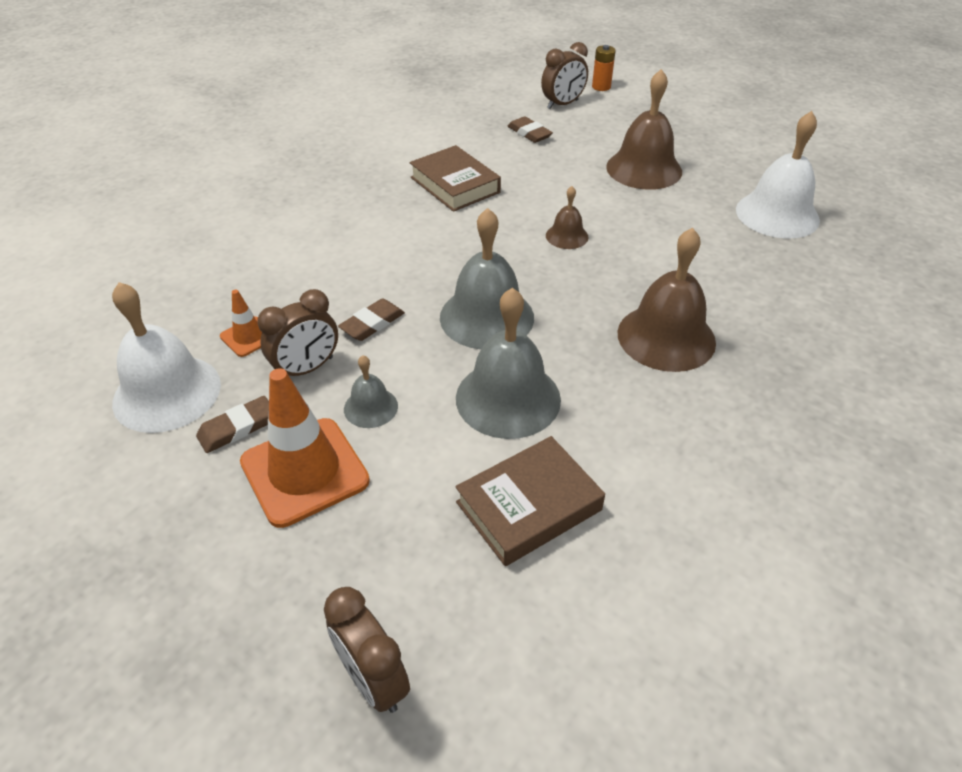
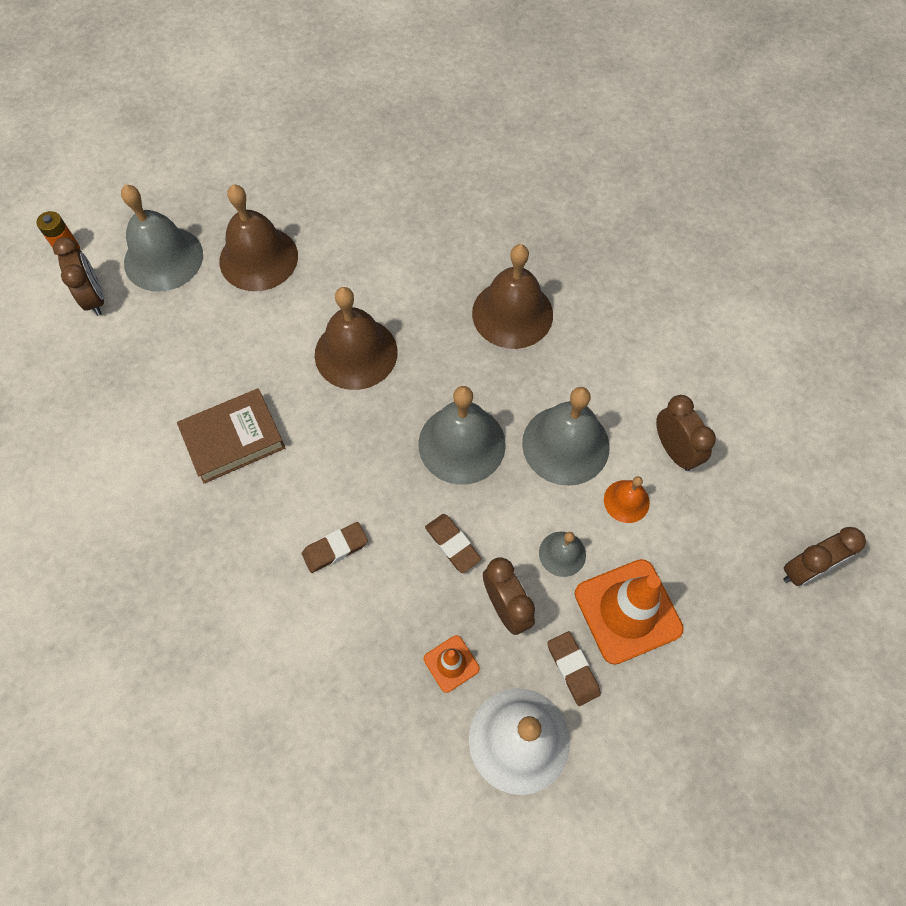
camera: 80 degrees left, 20 degrees up
(446, 460) = (626, 501): none -> orange bell
(528, 506) = (674, 450): brown book -> brown clock
(529, 133) = (149, 346): brown eraser -> brown eraser (335, 549)
(567, 236) = (356, 353): brown bell -> brown bell, size x1.96
(617, 125) = (163, 258): none -> grey bell
(777, 214) = (366, 180): white bell -> none

